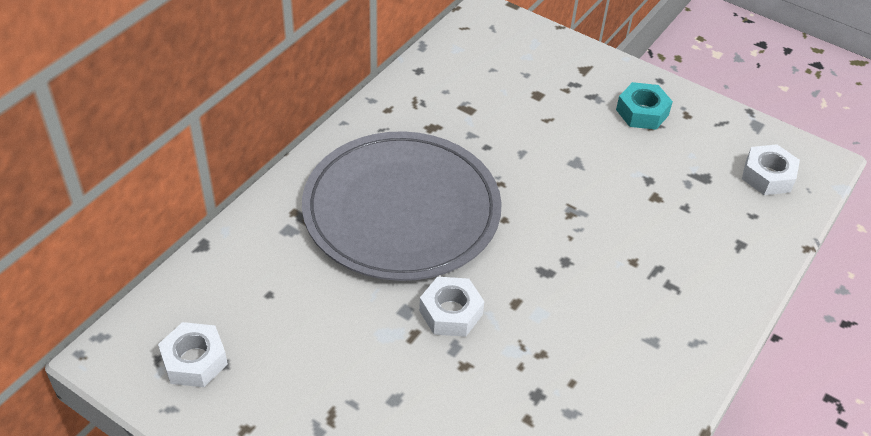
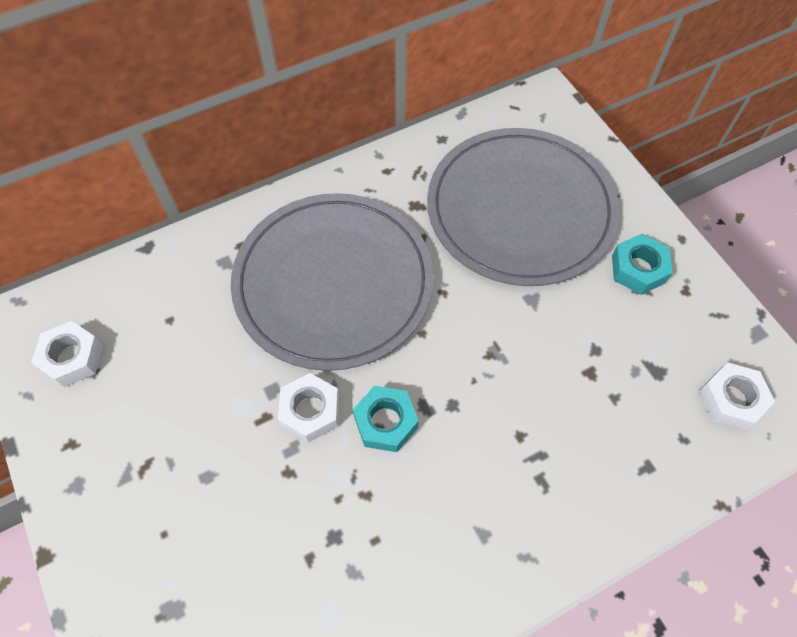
camera: 30 degrees right, 15 degrees up
(520, 295) = (385, 422): none -> turquoise nut
(522, 101) = (520, 209): none -> grey plate

